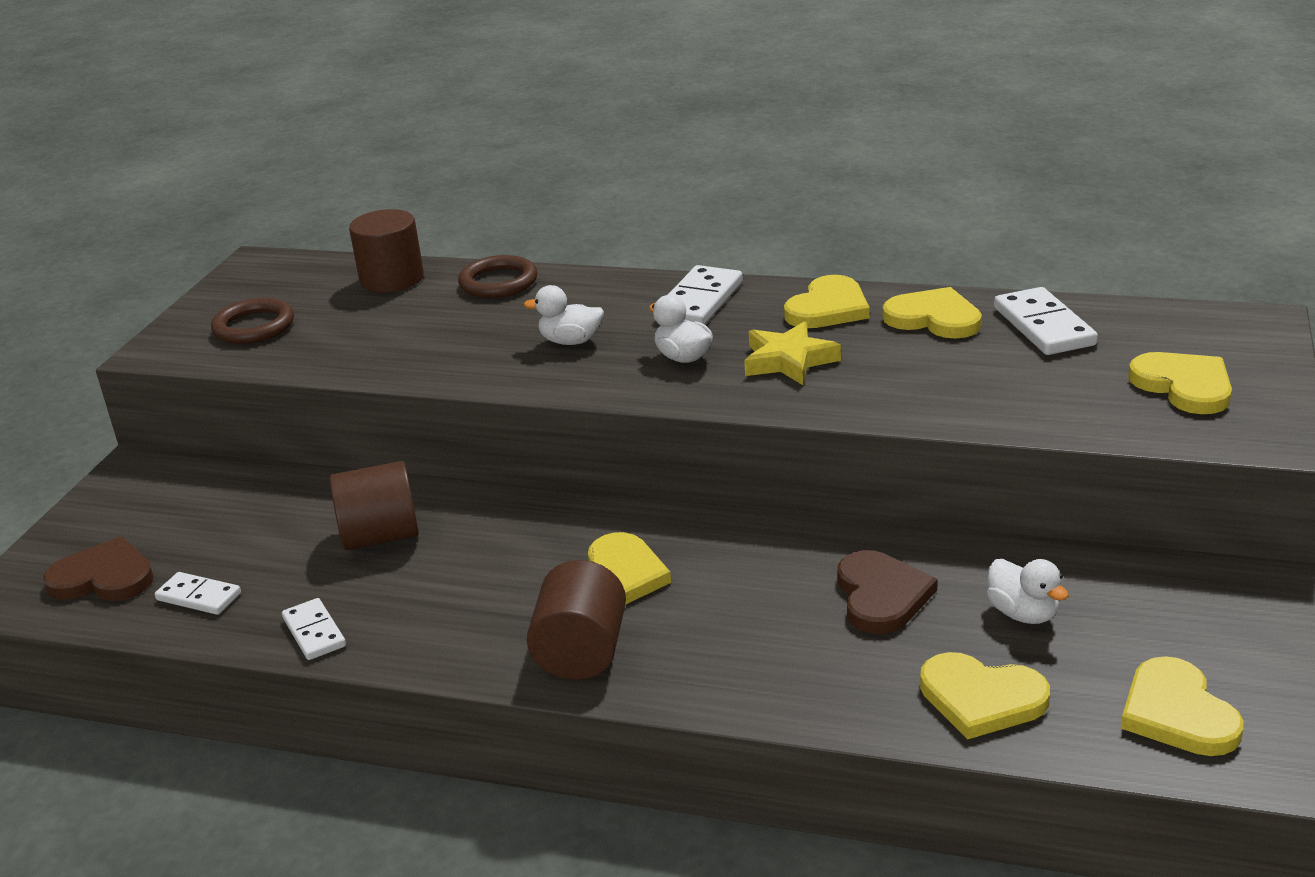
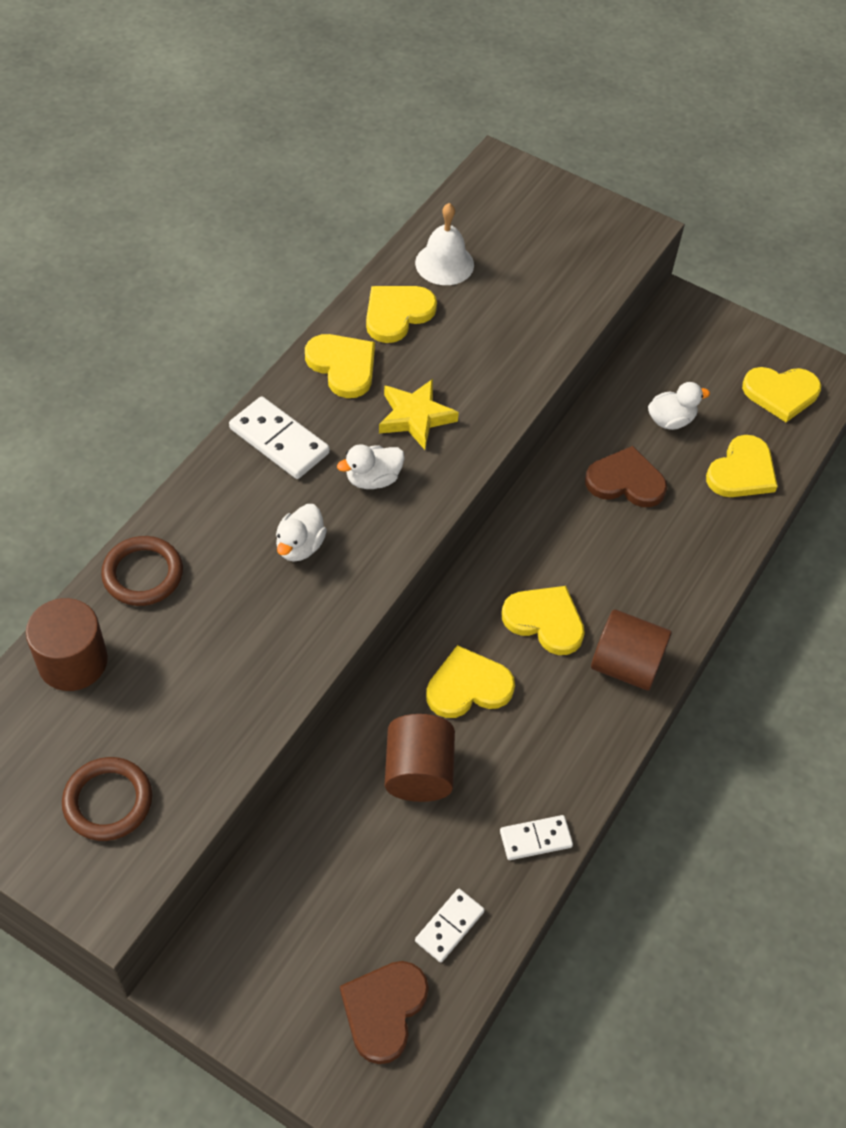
camera: 80 degrees left, 25 degrees up
(1044, 326) = (444, 263): white domino -> white bell
(1184, 386) = (561, 236): yellow heart -> yellow heart (468, 686)

